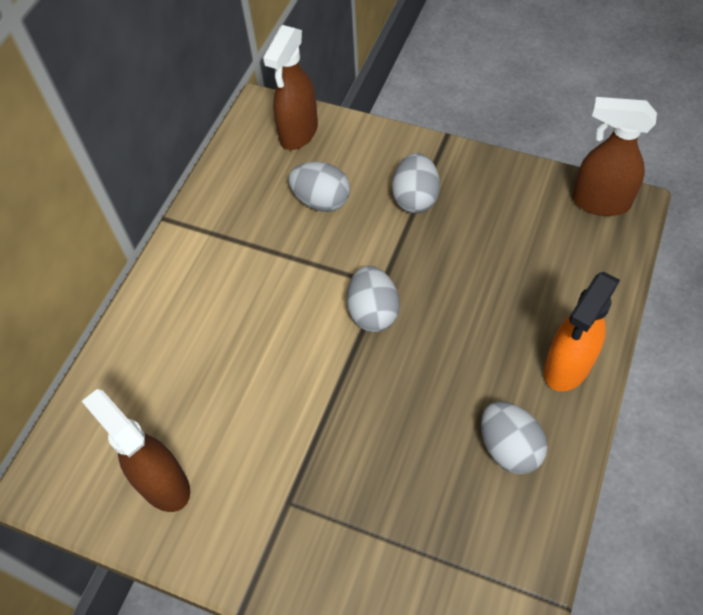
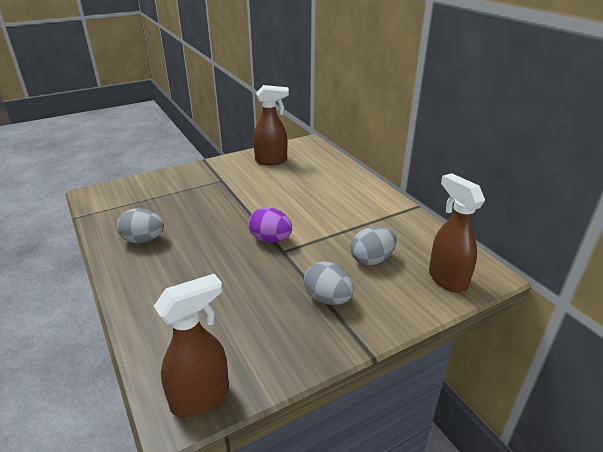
camera: 125 degrees right, 25 degrees down
(373, 312) = (270, 239): grey egg -> purple egg
(567, 367) = (139, 284): orange spray bottle -> none

